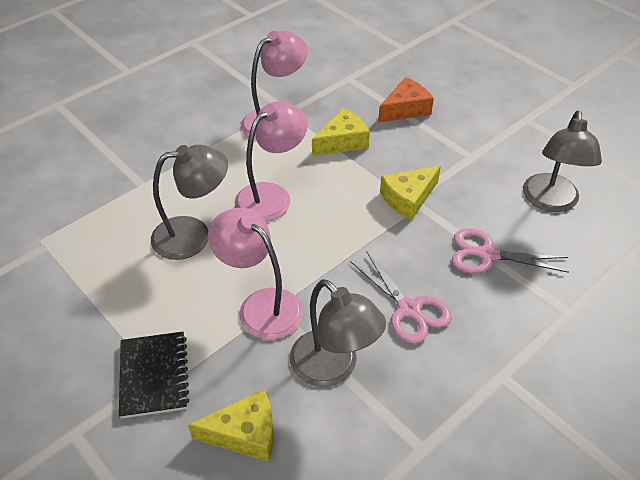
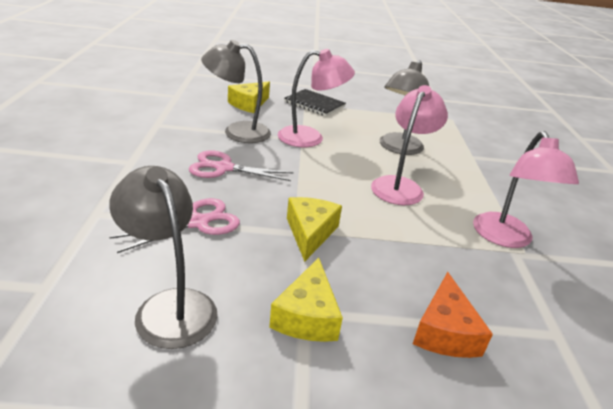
camera: 130 degrees right, 15 degrees down
(271, 196) = (400, 186): pink lamp -> pink lamp turned 150 degrees counterclockwise
(342, 141) = (431, 252): yellow cheese -> yellow cheese (307, 316)

